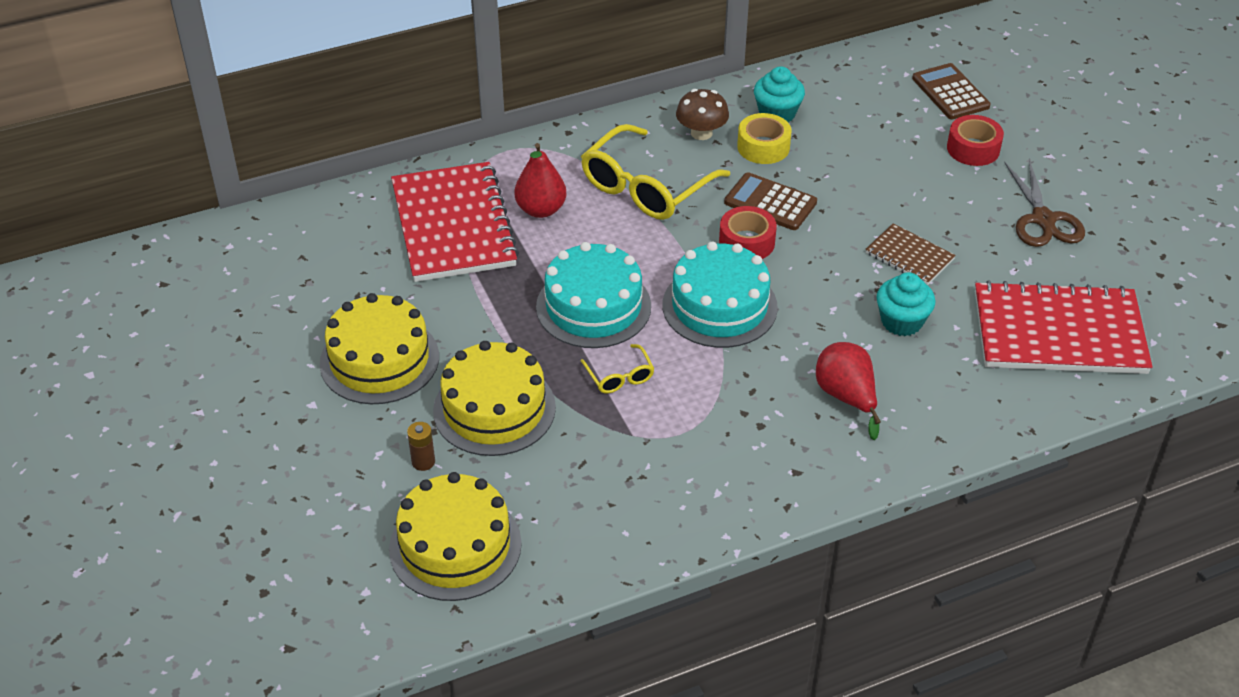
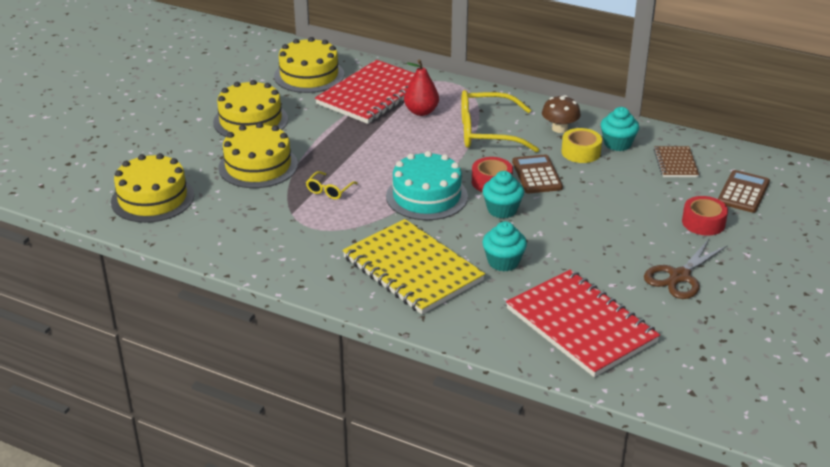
camera: 50 degrees right, 10 degrees down
(337, 251) = (309, 75): none -> yellow cake
(423, 462) = (197, 164): brown battery -> none
(593, 306) = (370, 159): turquoise cake -> none
(807, 266) = (502, 210): none -> turquoise cupcake
(846, 397) = (412, 269): red pear -> yellow notebook
(909, 256) = (565, 241): brown notebook -> brown notebook (675, 163)

